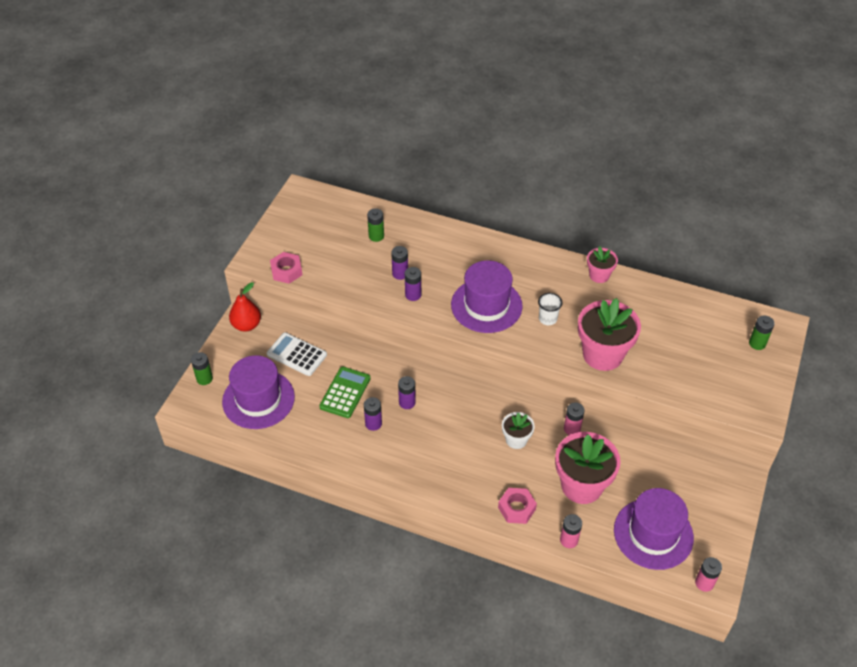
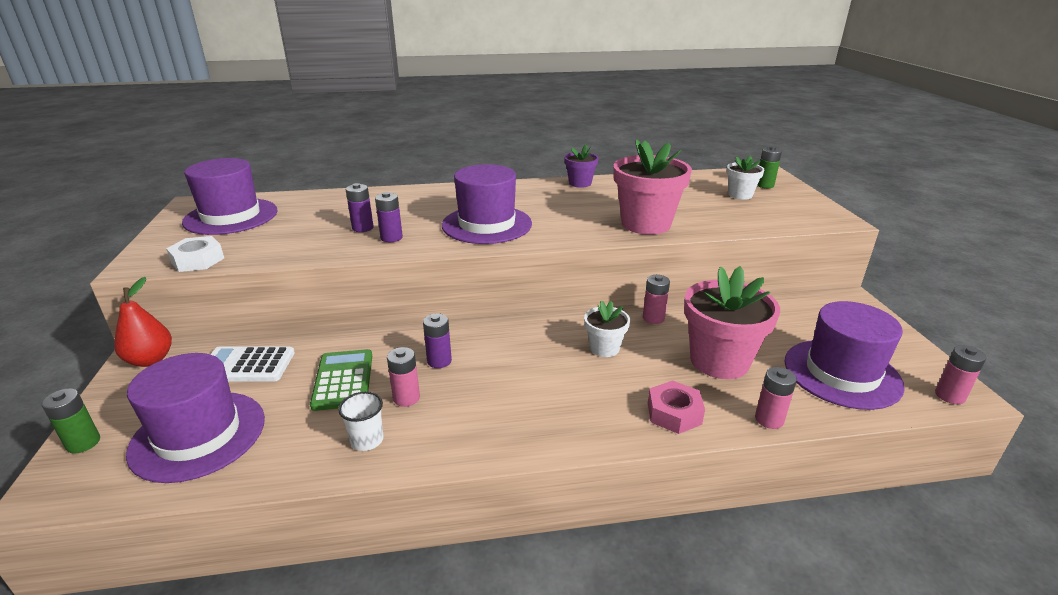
camera: 30 degrees left, 20 degrees down
(286, 271) = (198, 260): pink nut -> white nut
(320, 221) = (231, 216): none -> purple hat
(373, 423) = (406, 398): purple battery -> pink battery
(376, 236) = (313, 211): green battery -> none
(548, 319) = (562, 217): white cup -> white cup (367, 440)
(599, 275) = (580, 183): pink flower pot -> purple flower pot
(719, 348) = (740, 195): none -> white flower pot

